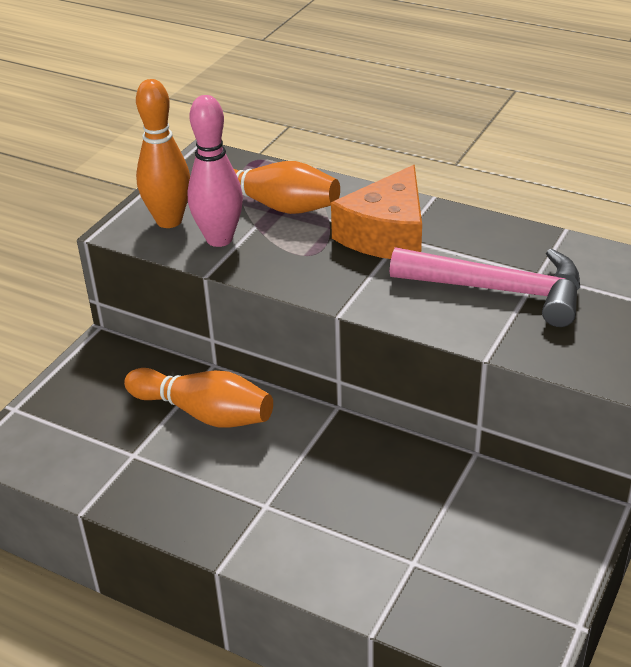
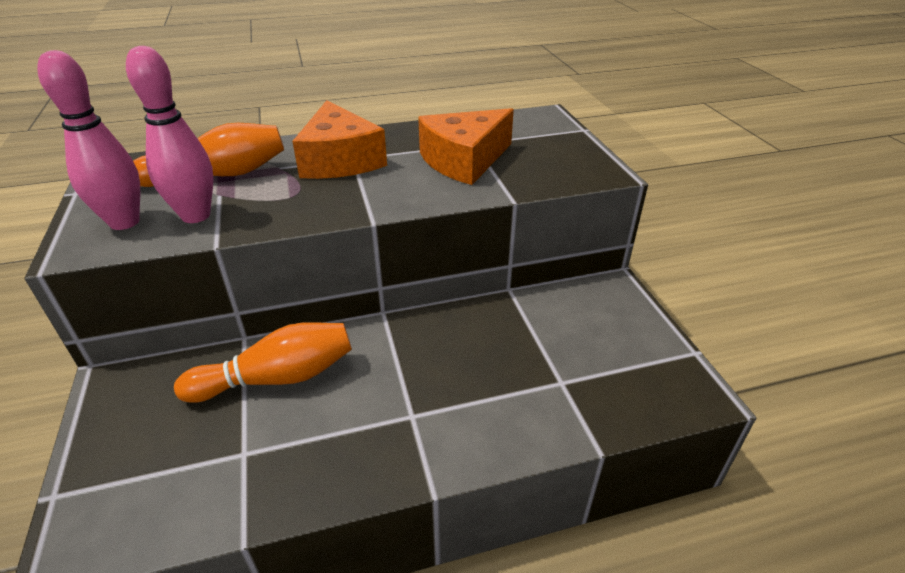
camera: 45 degrees left, 0 degrees up
(169, 221) = (124, 222): orange bowling pin -> pink bowling pin
(500, 290) = (464, 160): pink hammer -> orange cheese

